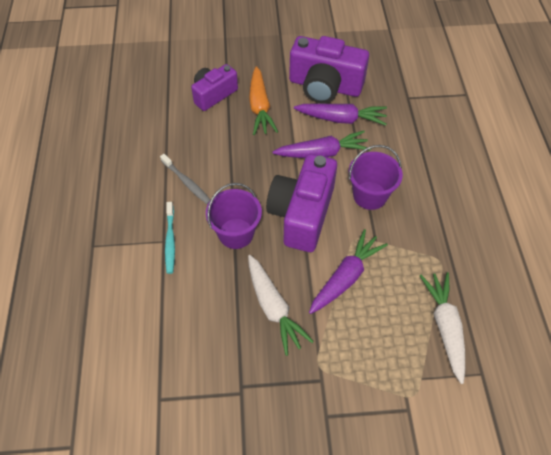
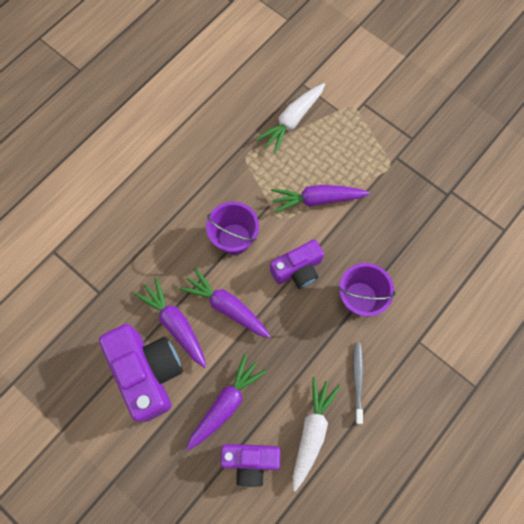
camera: 135 degrees left, 15 degrees up
(170, 241) = (413, 337): turquoise toothbrush -> none
(260, 107) = (226, 403): orange carrot -> purple carrot
(273, 308) = (384, 222): white carrot -> white carrot (312, 432)
(302, 214) = (297, 270): purple camera -> purple camera, size x0.62

